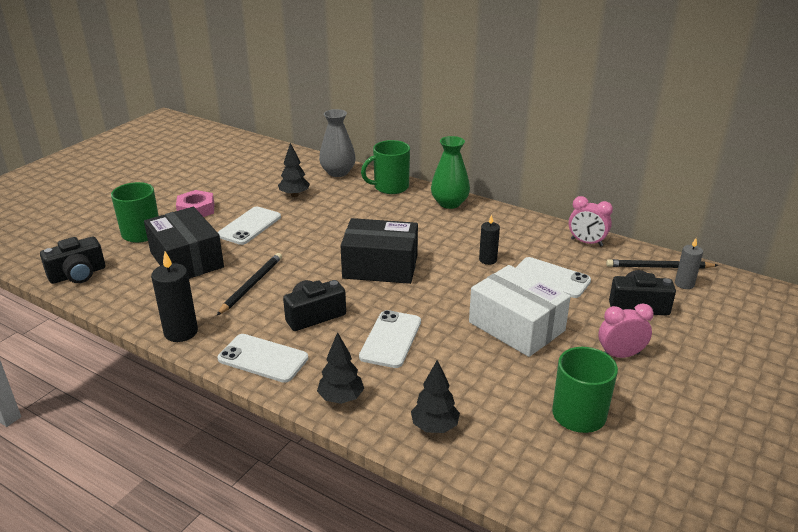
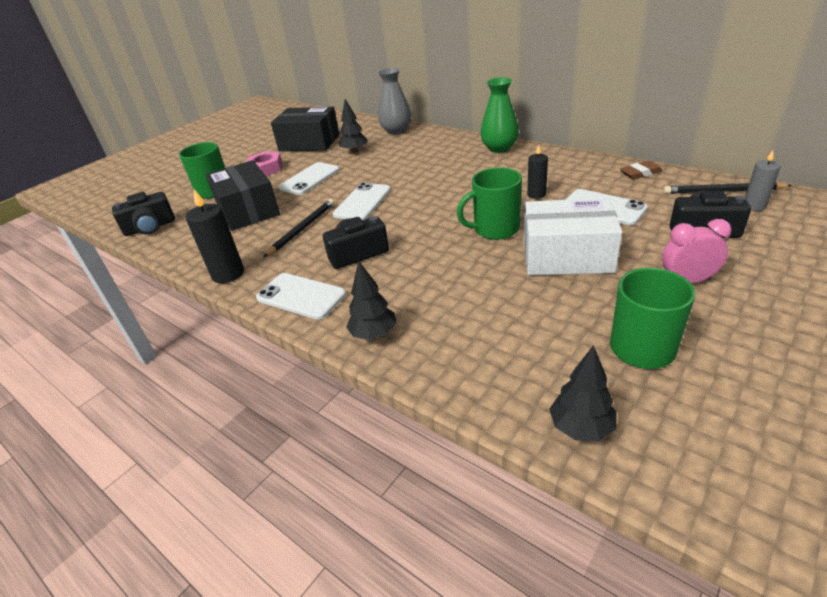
camera: 10 degrees right, 5 degrees up
(380, 266) = (428, 206): black box -> black box (309, 143)
(390, 187) = (443, 139): green mug -> green mug (495, 229)
(390, 339) = (432, 273): white phone -> white phone (362, 202)
(434, 427) = (473, 364): black tree -> black tree (581, 428)
(516, 326) = (567, 256): white box -> white box turned 45 degrees counterclockwise
(586, 242) = (640, 173): pink clock -> brown eraser

